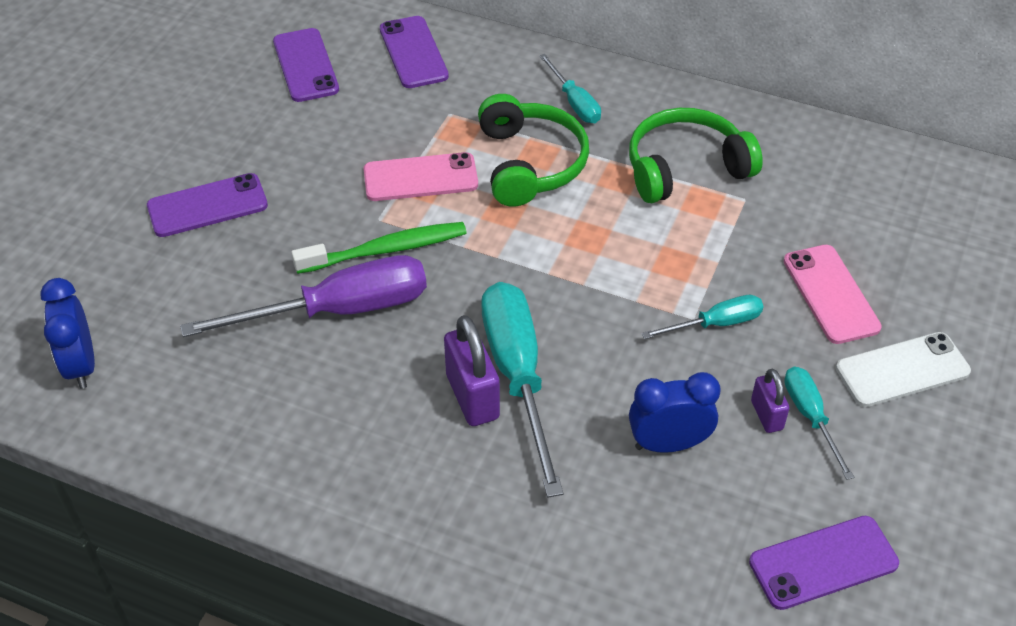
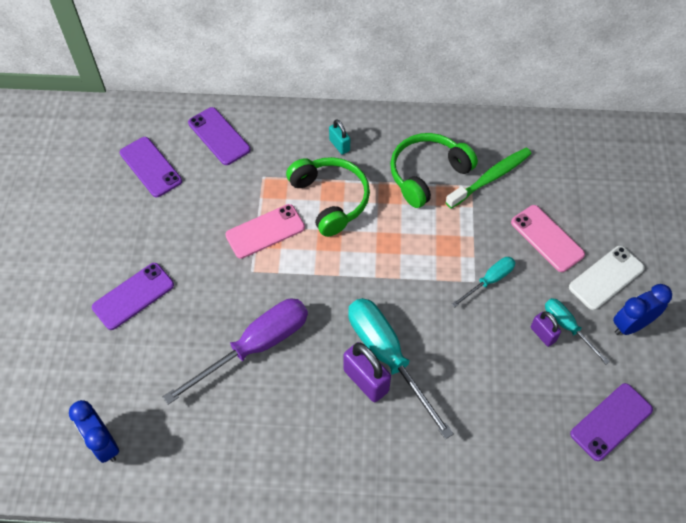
camera: 20 degrees left, 10 degrees up
(385, 250) = (266, 292): green toothbrush -> green toothbrush (490, 178)
(574, 103) = (339, 145): turquoise screwdriver -> turquoise padlock
(668, 444) = (495, 373): blue clock -> blue clock (631, 325)

